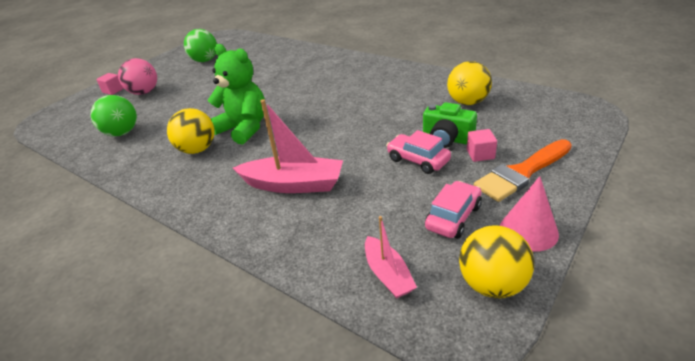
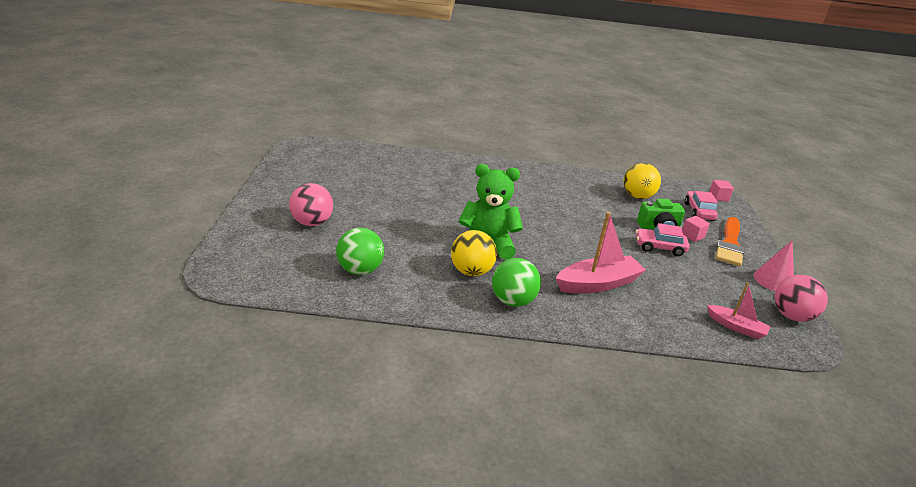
camera: 40 degrees left, 5 degrees down
(113, 91) = (263, 225): pink cube -> pink cube (718, 197)
(205, 60) = (331, 178): green ball -> green ball (512, 301)
(453, 217) = (727, 282): pink car -> pink car (698, 212)
(492, 284) = (791, 316): yellow ball -> pink ball

